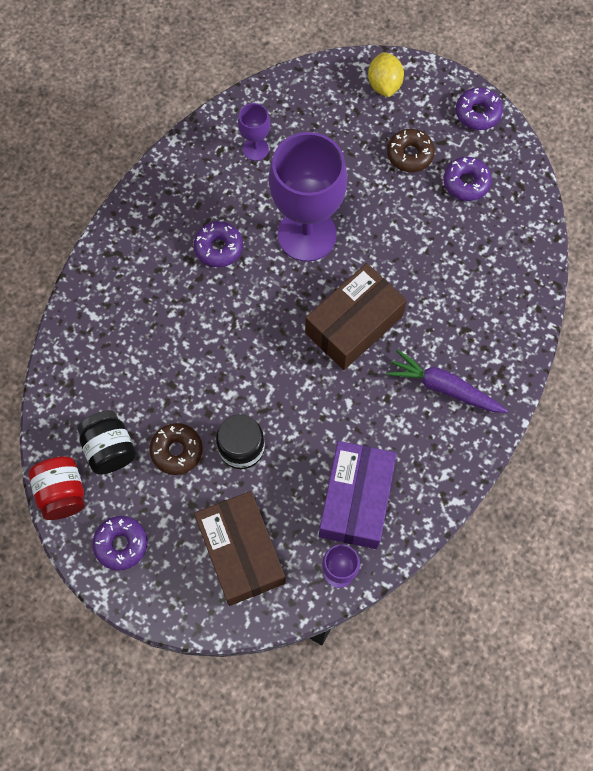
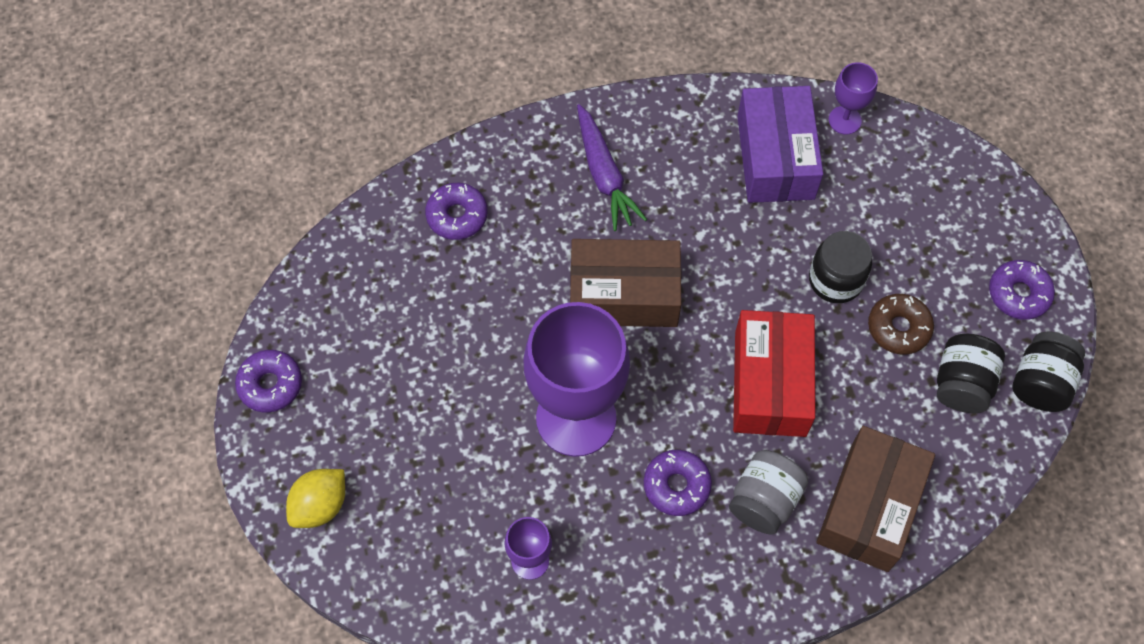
camera: 135 degrees left, 5 degrees down
(62, 493) = (1040, 383): red jar -> black jar
(165, 281) = (764, 500): none -> grey jar
(221, 348) = (770, 383): none -> red box
(241, 552) = (914, 200): brown box -> brown box (869, 506)
(356, 500) = (775, 157): purple box -> purple box turned 60 degrees counterclockwise
(410, 154) = (386, 405): brown donut -> none
(466, 183) = (369, 327): purple donut -> purple donut (457, 216)

